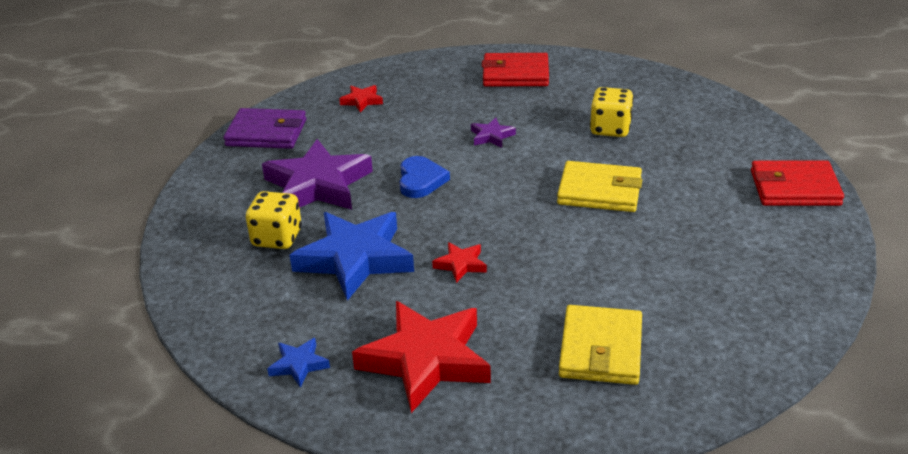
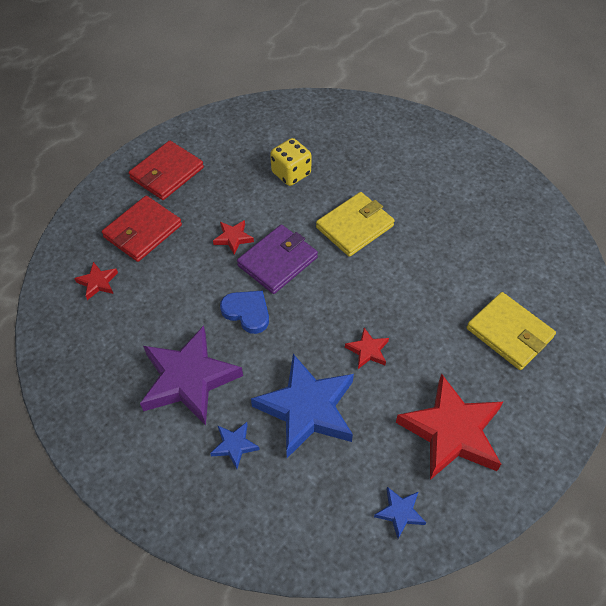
camera: 55 degrees left, 20 degrees up
(266, 133) = (73, 372): purple wallet -> purple wallet (277, 261)
(277, 238) = (234, 445): yellow dice -> blue star
(491, 136) = (233, 238): purple star -> red star
(794, 188) = (436, 140): red wallet -> red wallet (143, 231)

